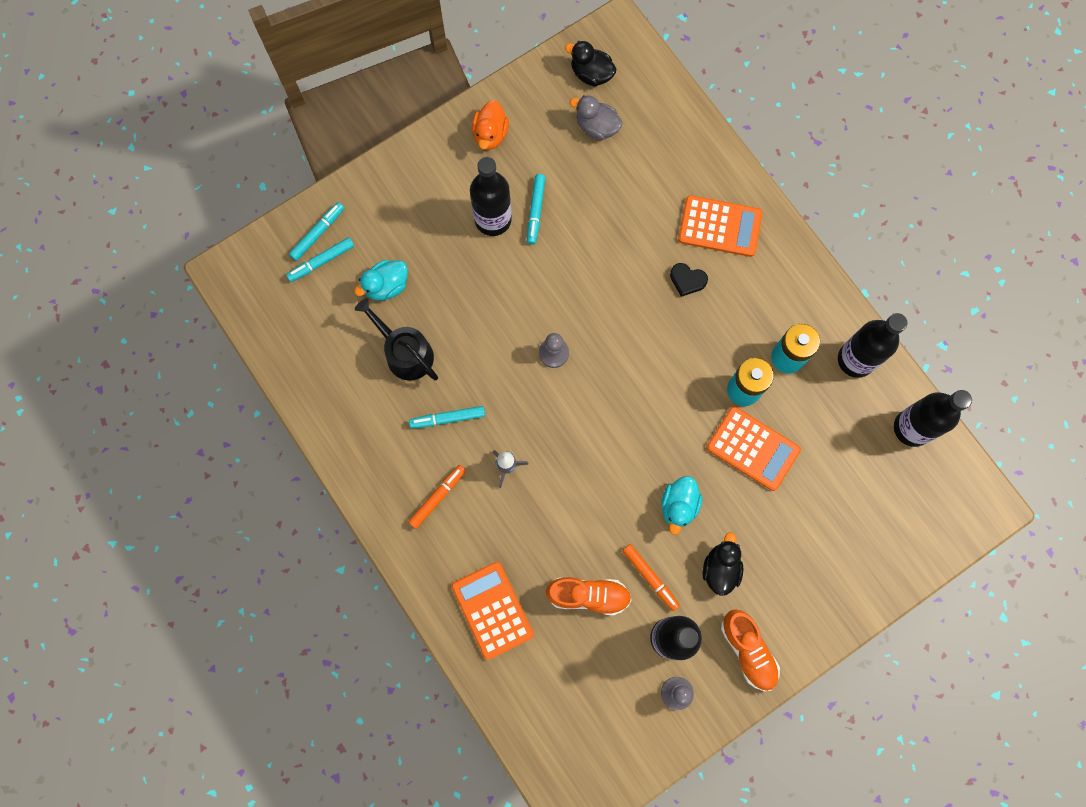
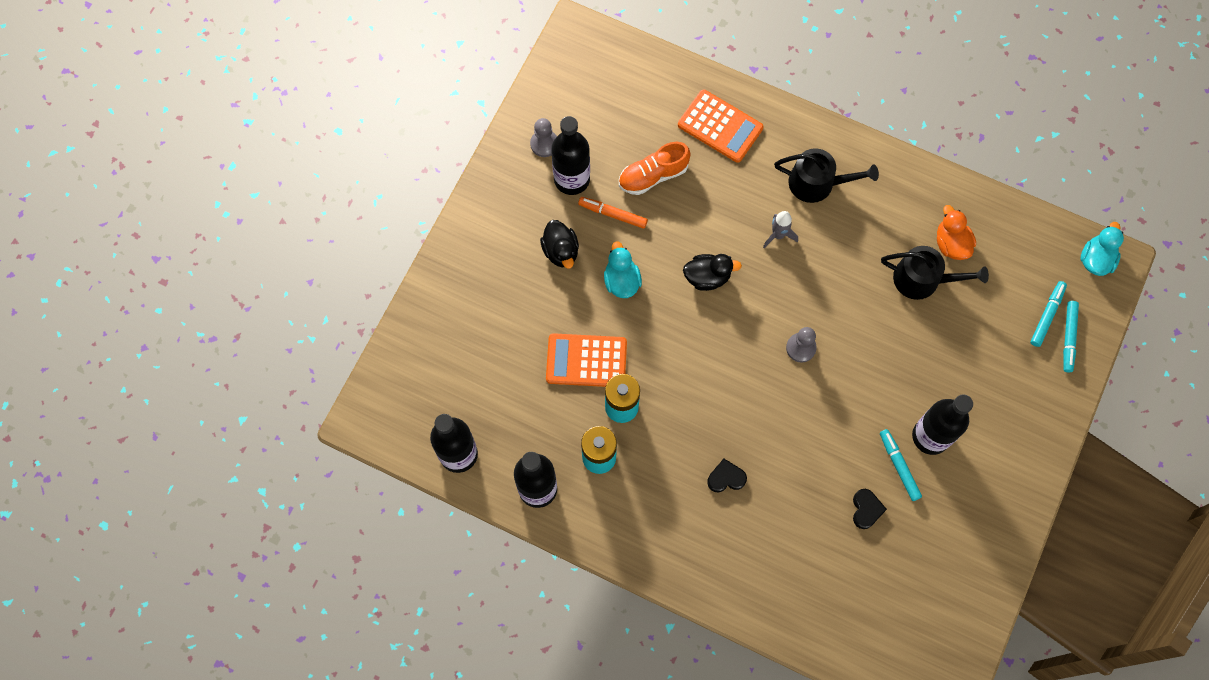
camera: 150 degrees right, 5 degrees down
(386, 286) = (978, 325): turquoise duck -> turquoise duck (1096, 259)
(437, 497) = (817, 183): orange marker -> black watering can
(448, 418) = (851, 246): turquoise marker -> none
(490, 134) = (988, 516): orange duck -> orange duck (951, 244)
(586, 193) = (866, 509): none -> black heart
(591, 74) = (938, 635): black duck -> black duck (707, 277)
(596, 127) = (898, 582): grey duck -> none
(719, 226) = (726, 547): orange calculator -> none
(748, 650) = (506, 202): orange shoe -> none

